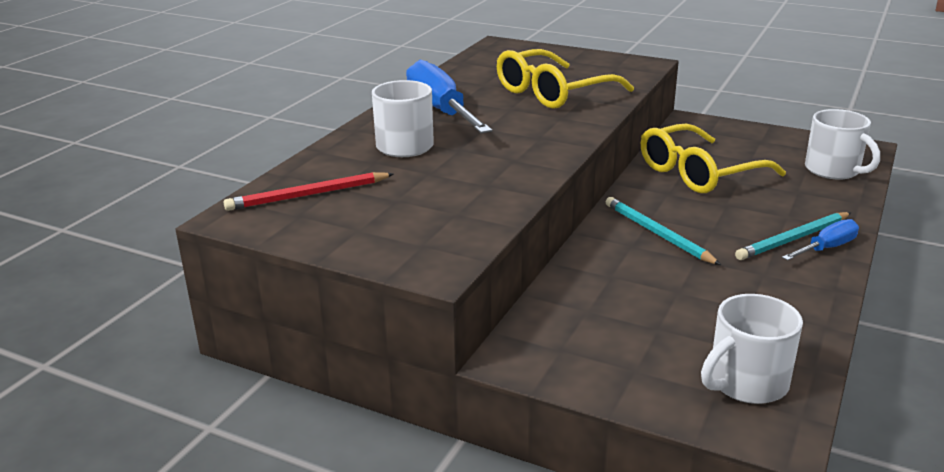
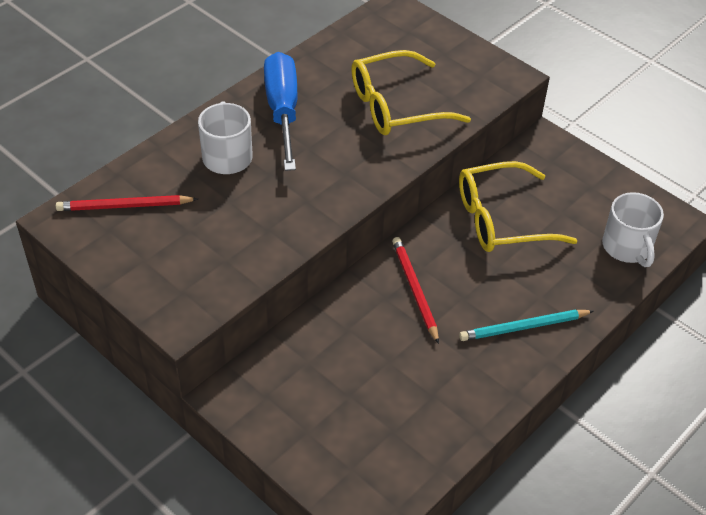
camera: 15 degrees right, 20 degrees up
(657, 234) = (414, 290): turquoise pencil -> red pencil
(746, 383) = (378, 468): white mug -> none
(826, 248) = (543, 346): blue screwdriver -> none

